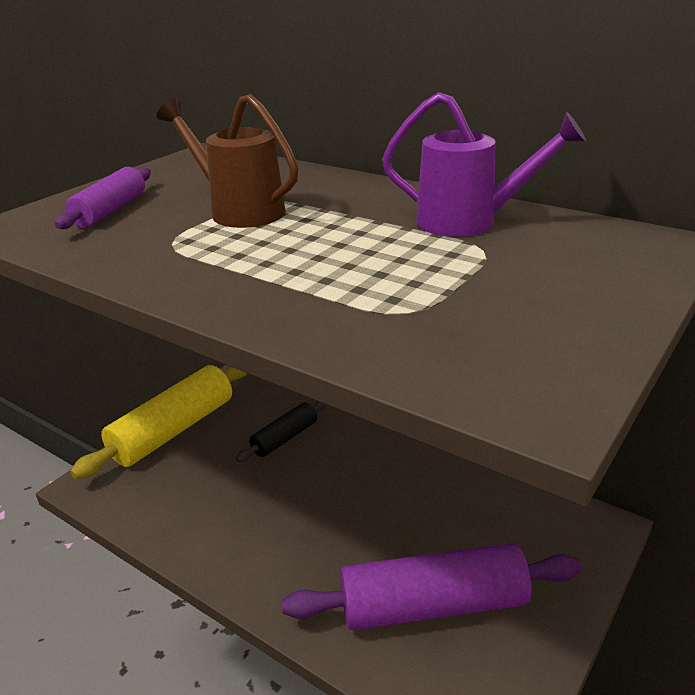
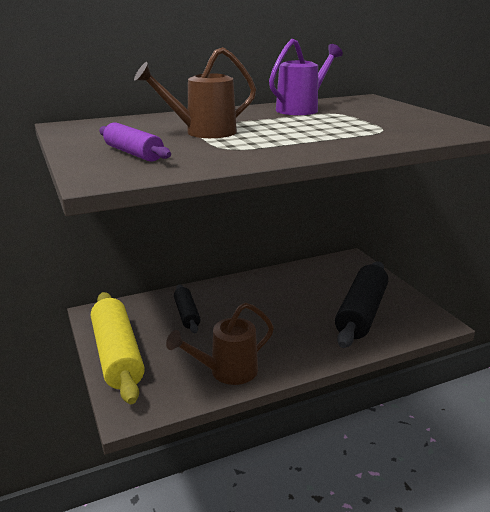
camera: 60 degrees left, 5 degrees down
(191, 524) = (227, 371): none -> brown watering can
(433, 605) = (361, 313): purple rolling pin -> black rolling pin

